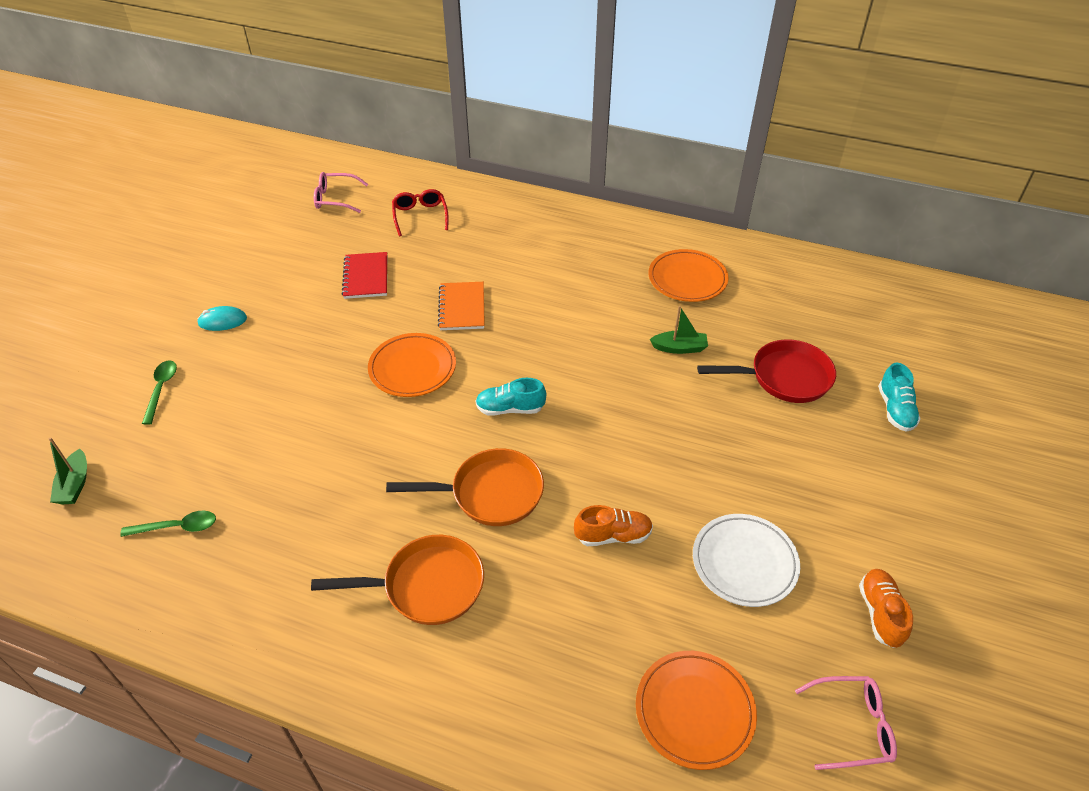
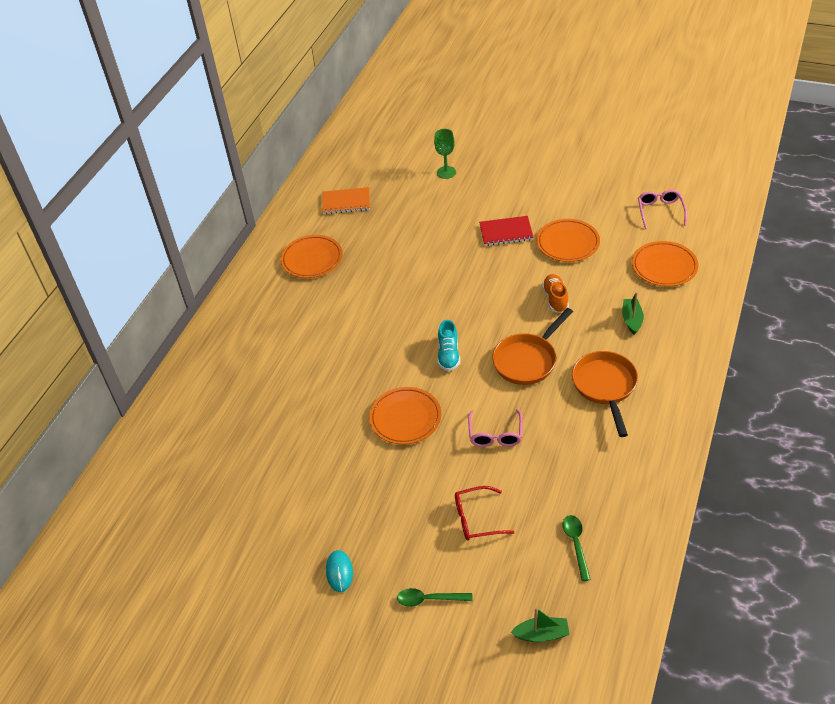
camera: 85 degrees left, 0 degrees up
(335, 199) = (155, 513): pink glasses -> pink glasses (495, 434)
(366, 277) = (286, 467): red notebook -> red notebook (506, 232)
(420, 216) = (199, 437): red glasses -> red glasses (476, 519)
(462, 307) = (334, 393): orange notebook -> orange notebook (346, 202)
(490, 493) = (527, 360): orange pan -> orange pan turned 135 degrees counterclockwise
(679, 348) = (387, 265): green boat -> green boat (632, 320)
(744, 562) = (568, 243): white plate -> orange plate
(784, 377) = (418, 216): red pan -> none
(880, 613) = (593, 195): orange shoe -> none
(895, 409) = (446, 172): turquoise shoe -> green goblet

